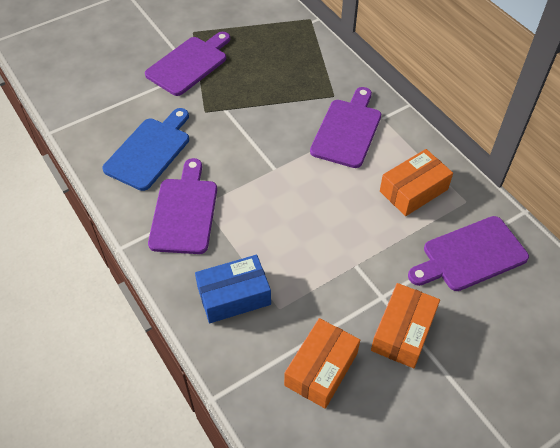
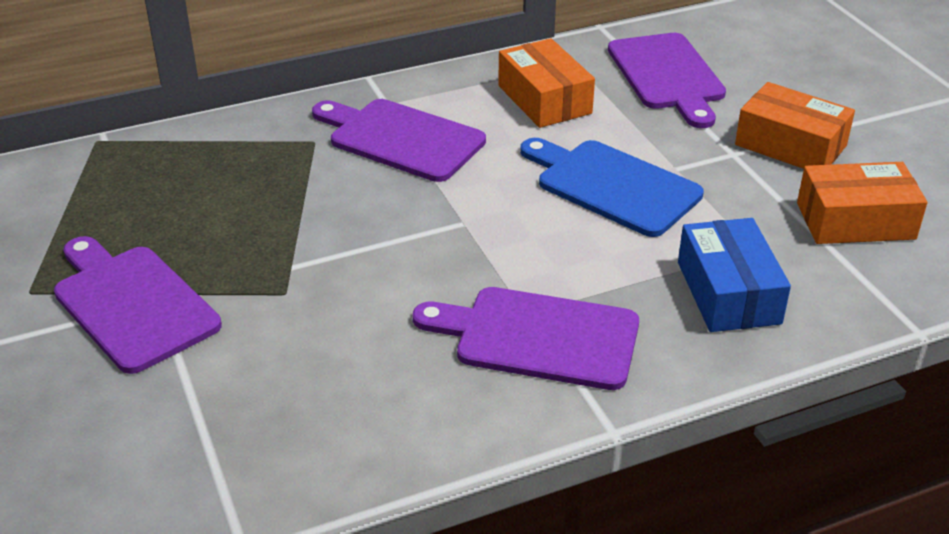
camera: 80 degrees left, 15 degrees down
(150, 151) = (366, 376): blue cutting board -> blue cutting board (612, 185)
(321, 369) = (855, 221): orange box -> orange box turned 45 degrees counterclockwise

